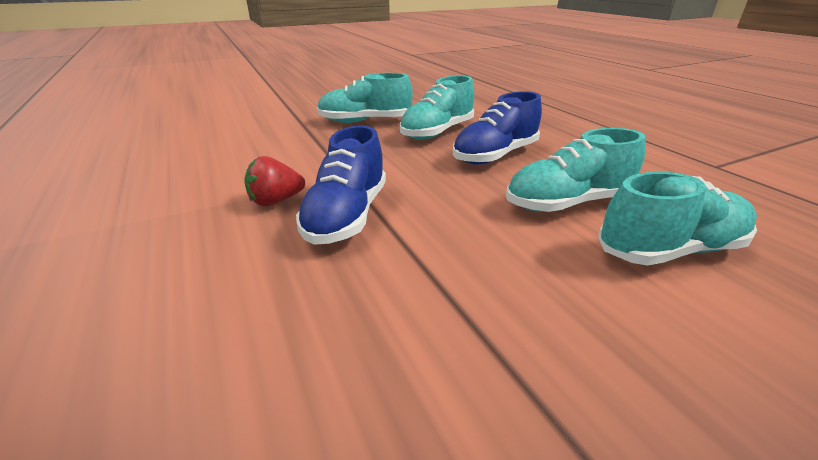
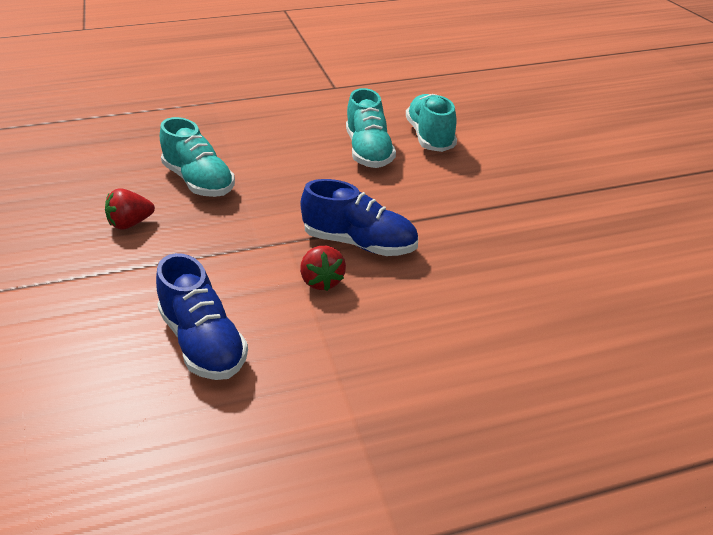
camera: 80 degrees left, 5 degrees up
(365, 121) = (130, 224): turquoise shoe -> red strawberry
(495, 155) = (275, 162): blue shoe -> blue shoe (203, 343)

